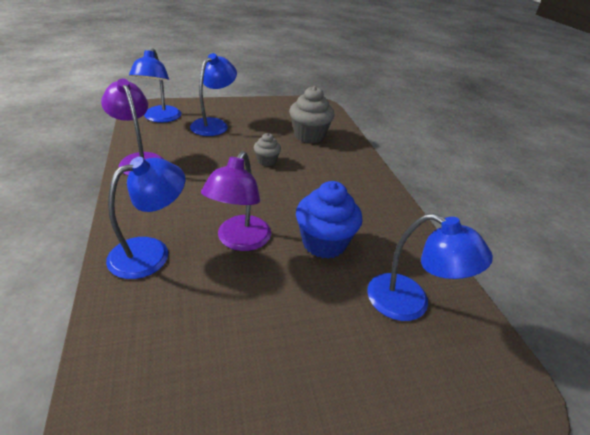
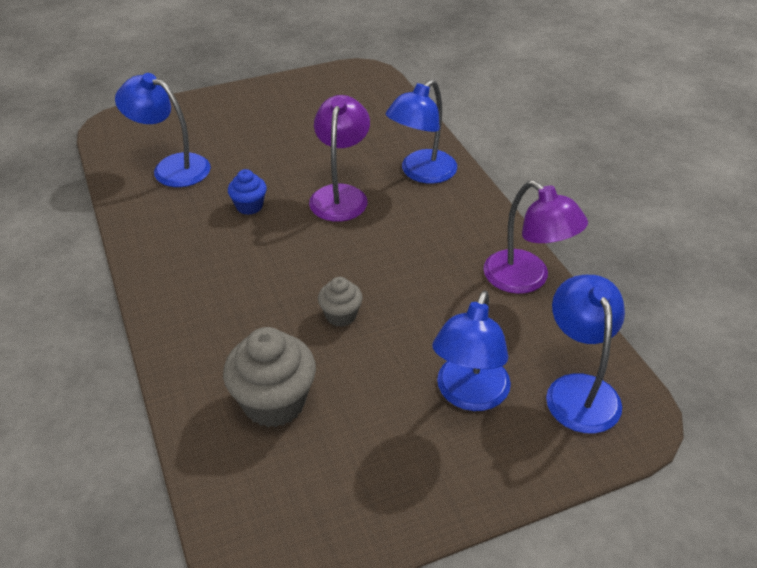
camera: 175 degrees right, 5 degrees up
(324, 243) = (249, 206): blue cupcake -> blue cupcake, size x0.55

